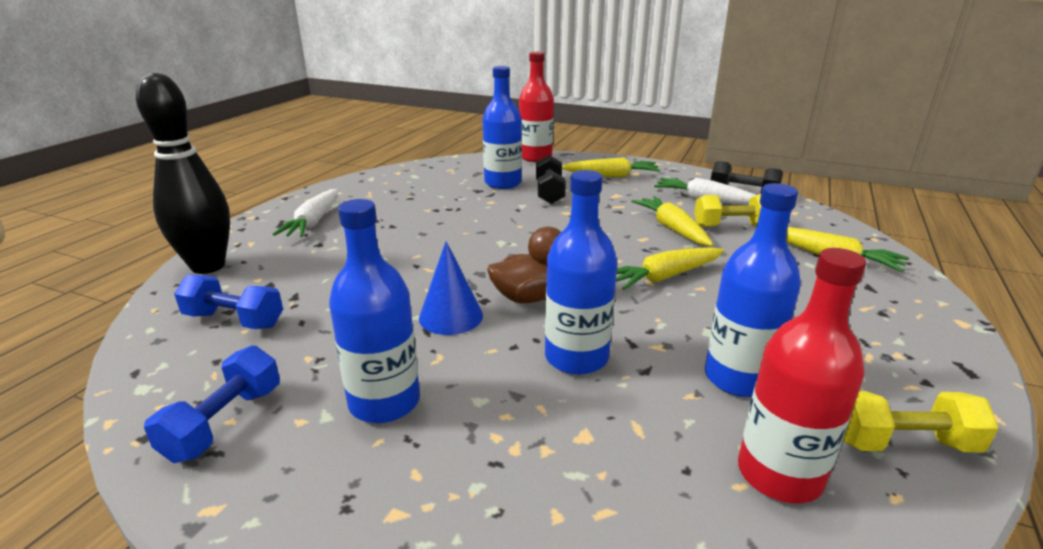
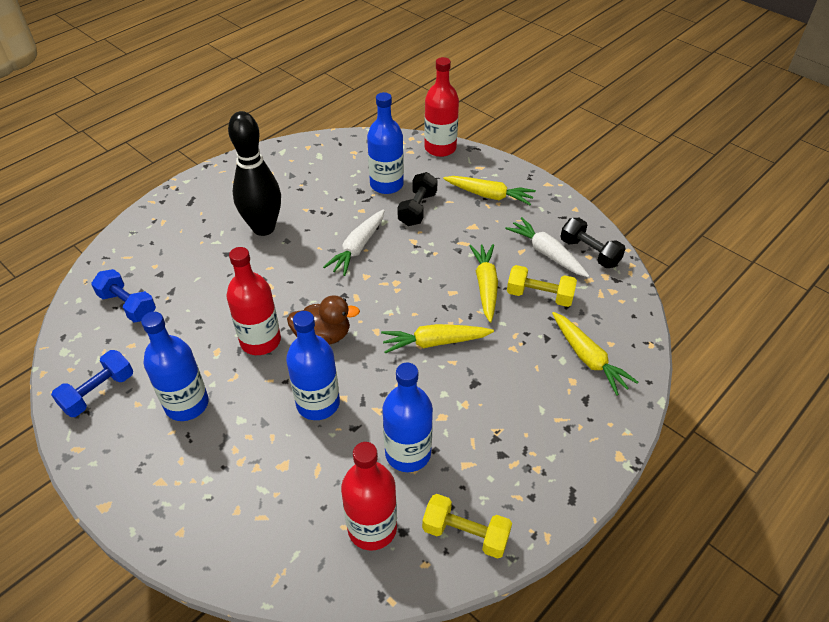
camera: 20 degrees right, 20 degrees up
(208, 266) = (127, 242): black bowling pin -> black bowling pin (263, 228)
(313, 222) = (214, 205): white carrot -> white carrot (358, 248)
(451, 316) = (260, 341): blue cone -> red bottle

